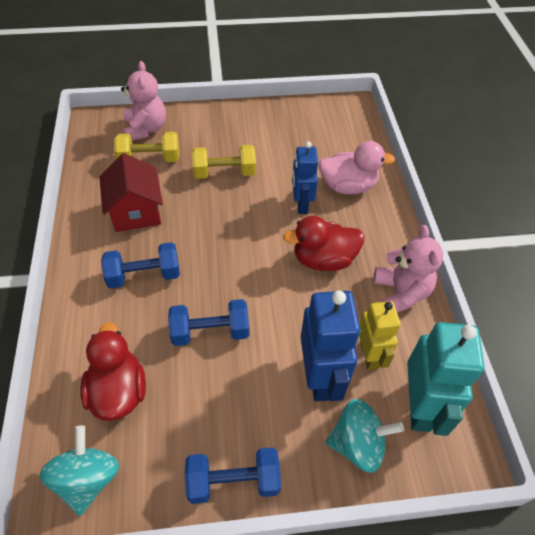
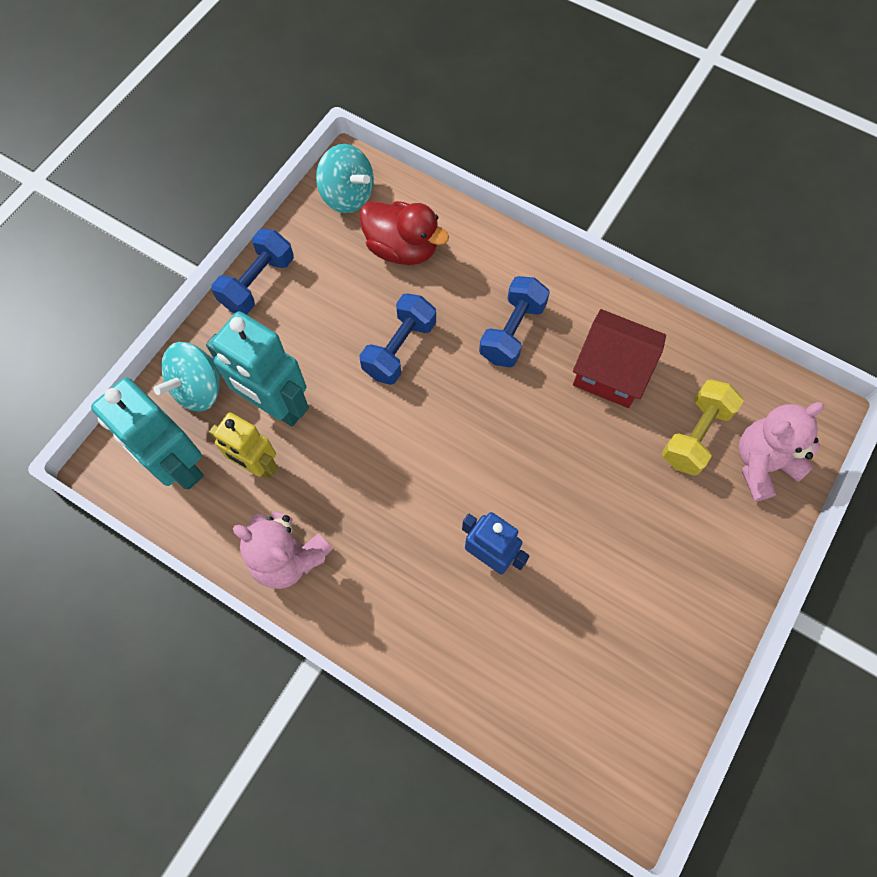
camera: 130 degrees right, 15 degrees up
(145, 129) = (762, 464): pink teddy bear -> pink teddy bear turned 120 degrees clockwise
(224, 173) = (609, 505): yellow dumbbell -> none
(320, 377) = (276, 406): blue robot -> turquoise robot
(323, 259) = (393, 514): red duck -> none
(348, 186) = (475, 639): pink duck -> none

